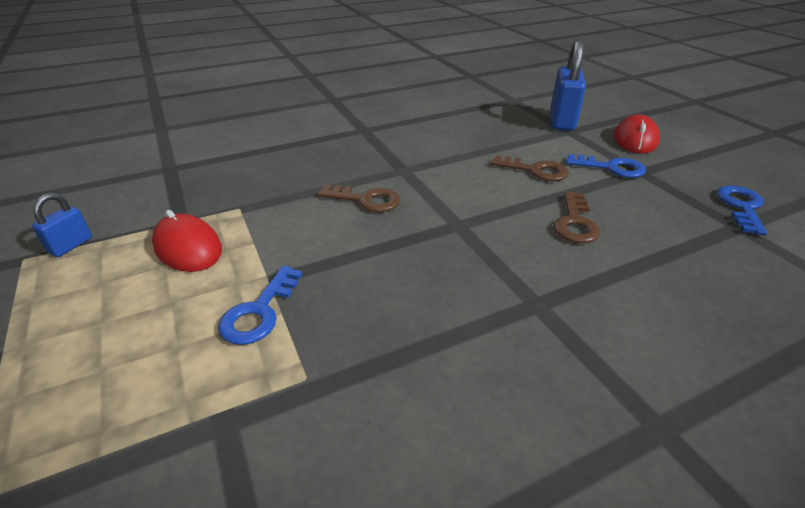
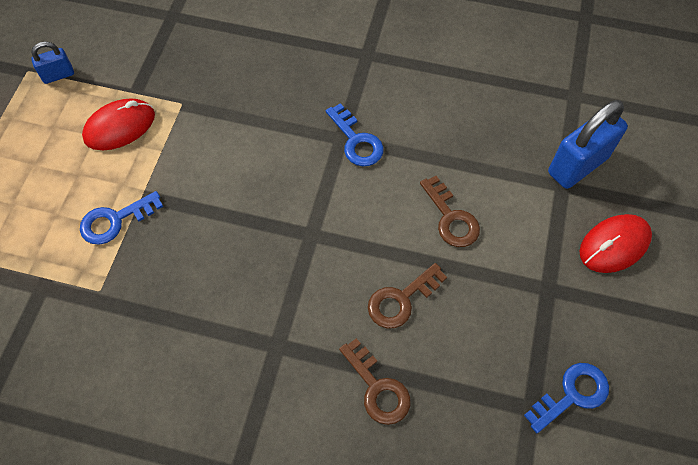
camera: 40 degrees right, 25 degrees up
(188, 247) = (120, 127): red mouse -> red mouse turned 60 degrees clockwise
(366, 200) = (274, 157): brown key -> brown key (377, 388)
(611, 168) = (526, 264): blue key -> blue key (356, 141)

